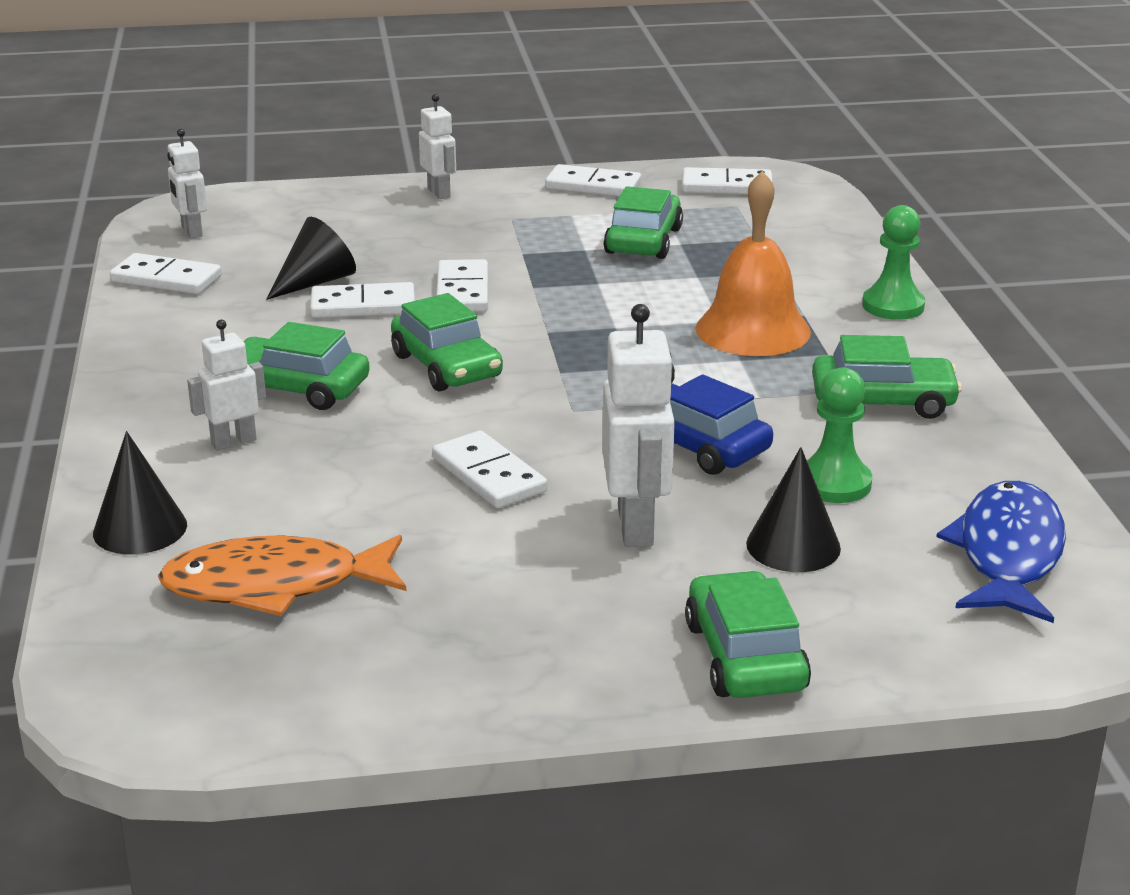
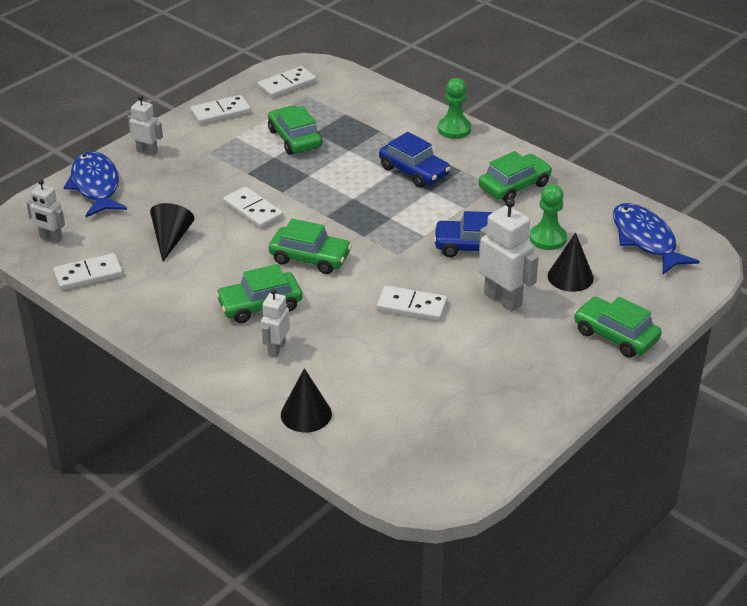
camera: 40 degrees left, 10 degrees up
(275, 585) = (405, 407): orange fish -> none
(325, 204) = (96, 186): none -> blue fish
(363, 306) = (218, 242): white domino -> none
(753, 330) = (414, 171): orange bell -> blue car

